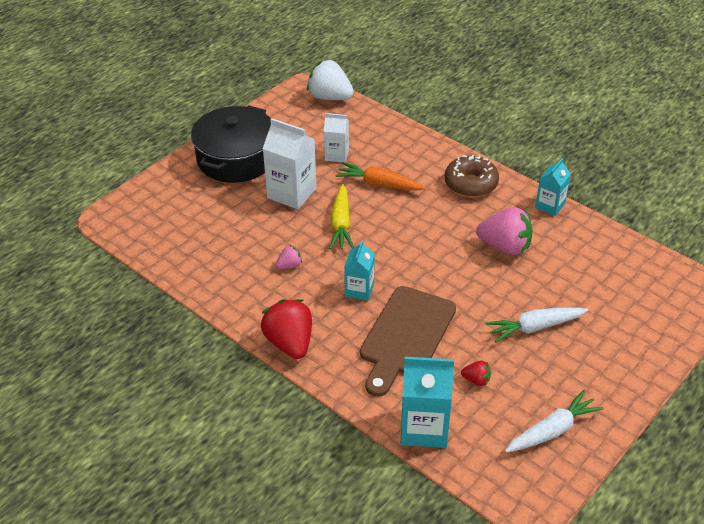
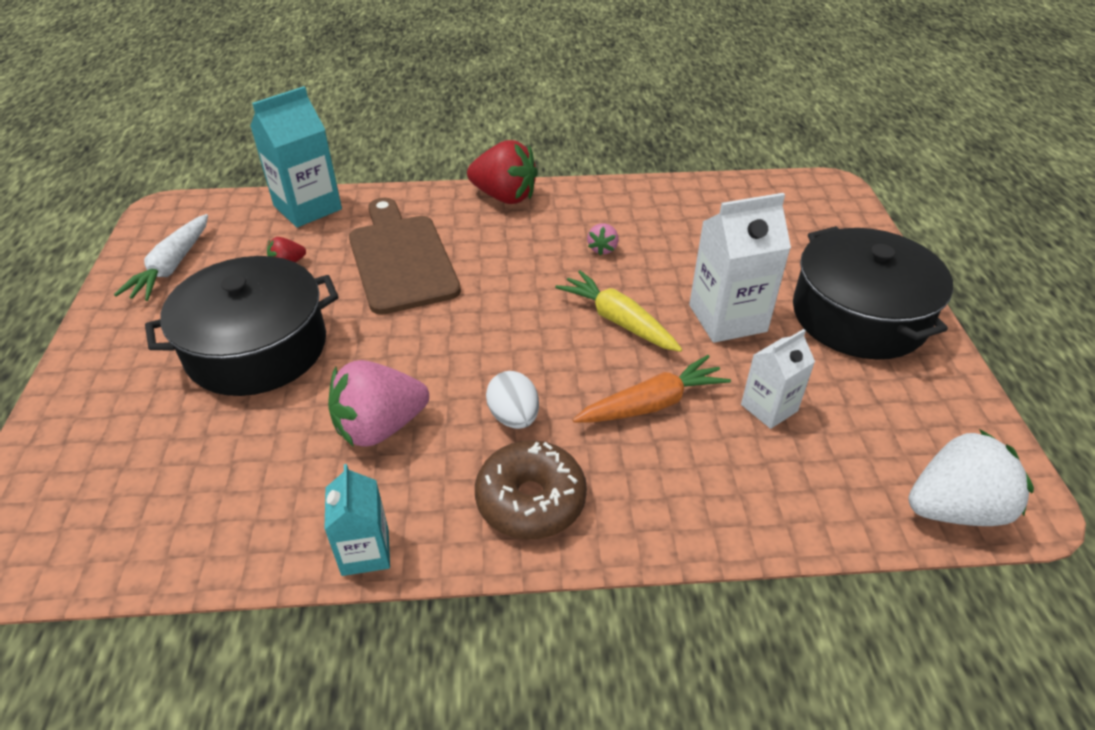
camera: 135 degrees right, 0 degrees up
(359, 290) = (501, 269): turquoise carton -> none
(442, 215) = (514, 417): none -> white egg
(535, 327) = (257, 348): white carrot -> black pot

